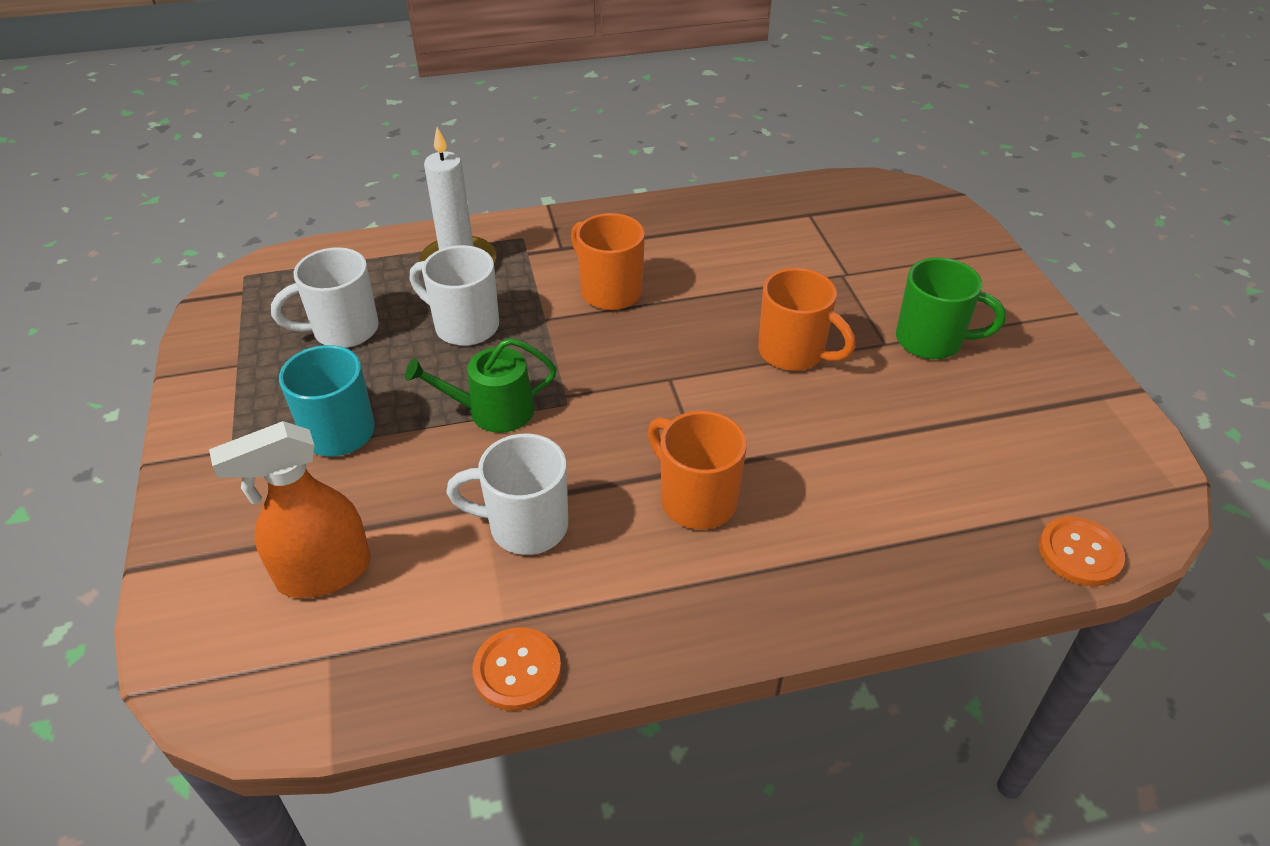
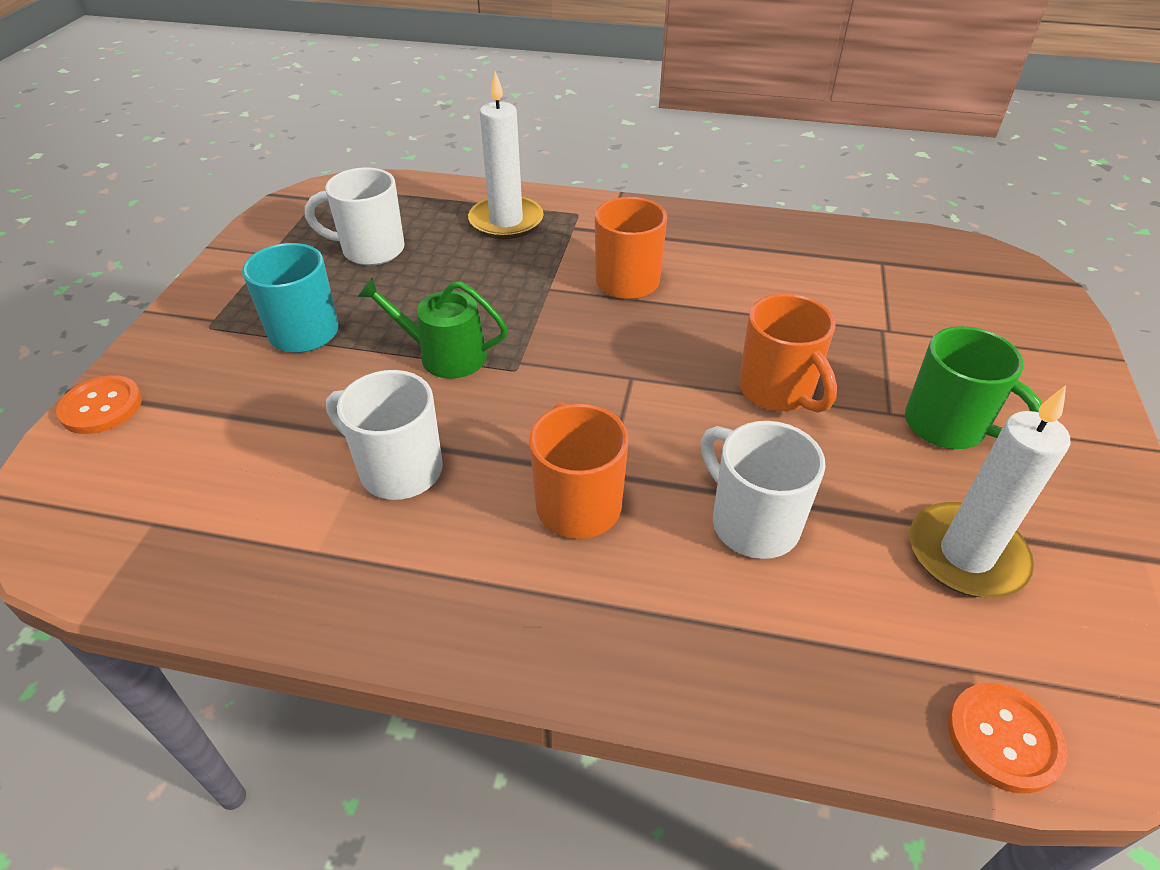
camera: 25 degrees right, 0 degrees up
(323, 573) = (202, 448): orange spray bottle -> none
(464, 326) = (473, 274): white mug -> white mug (751, 522)
(517, 670) = (292, 605): orange button -> orange button (101, 407)
(993, 435) = (966, 554): none -> white candle

